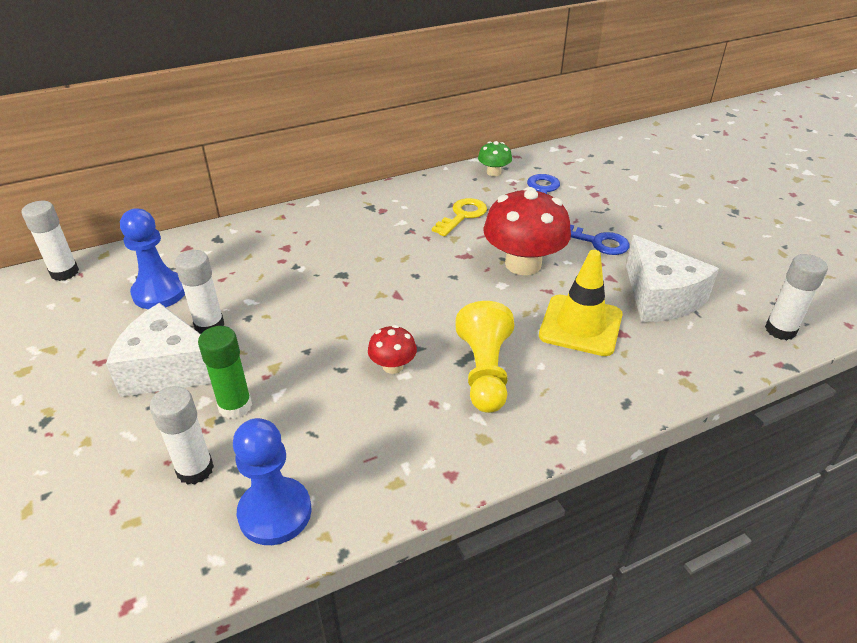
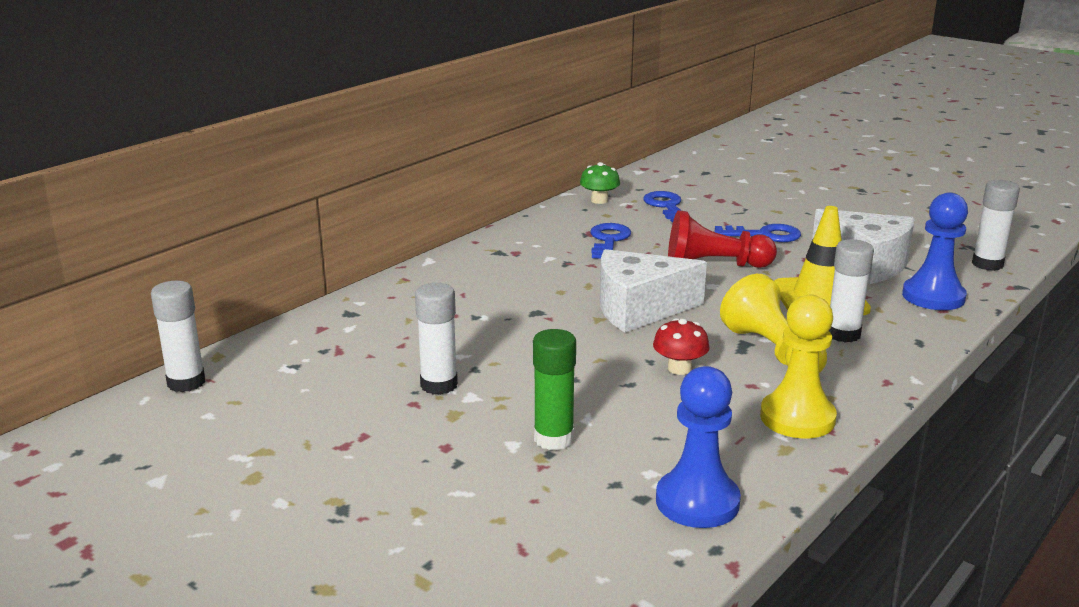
camera: 25 degrees left, 15 degrees down
(159, 292) = (339, 372): blue pawn -> blue pawn (933, 297)
(169, 369) = (438, 430): white cheese -> white cheese (639, 309)
(195, 469) = (573, 496): white glue stick -> white glue stick (843, 334)
(437, 453) = (797, 418): none -> yellow pawn
(462, 215) = (608, 240): yellow key -> blue key
(523, 264) = (714, 265): red mushroom -> red pawn

